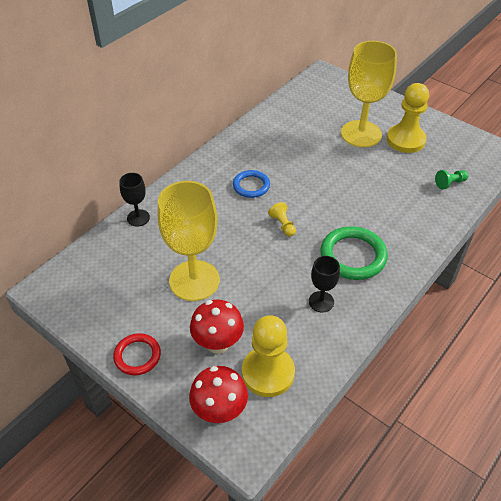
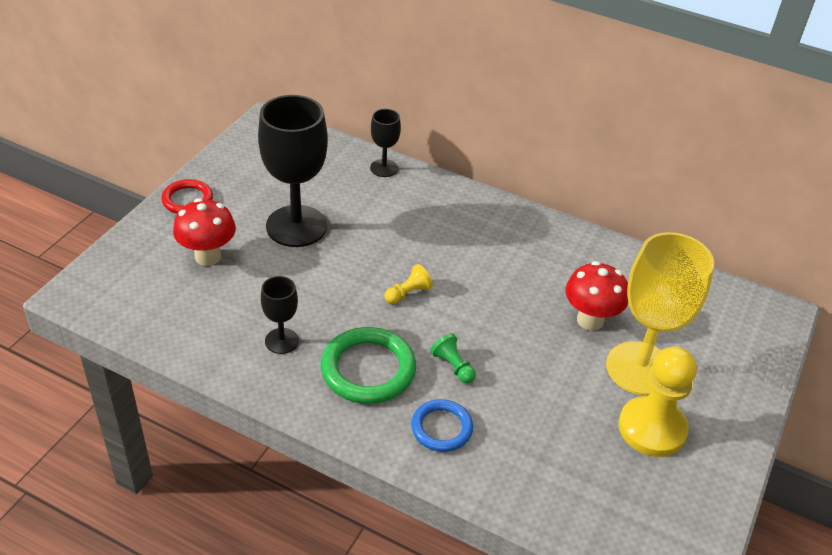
camera: 75 degrees right, 5 degrees down
(194, 280) = (296, 226): yellow goblet -> black goblet
(219, 411) = (121, 269): red mushroom -> red mushroom (590, 320)
(251, 186) = (472, 256): blue ring -> blue ring (441, 428)
(268, 373) = (171, 301): yellow pawn -> none
(450, 183) = (564, 491): green pawn -> green pawn (453, 366)

